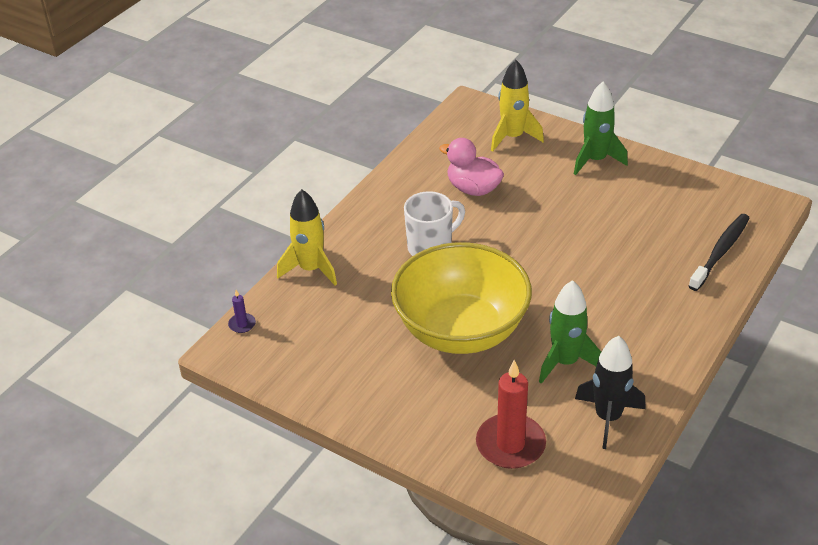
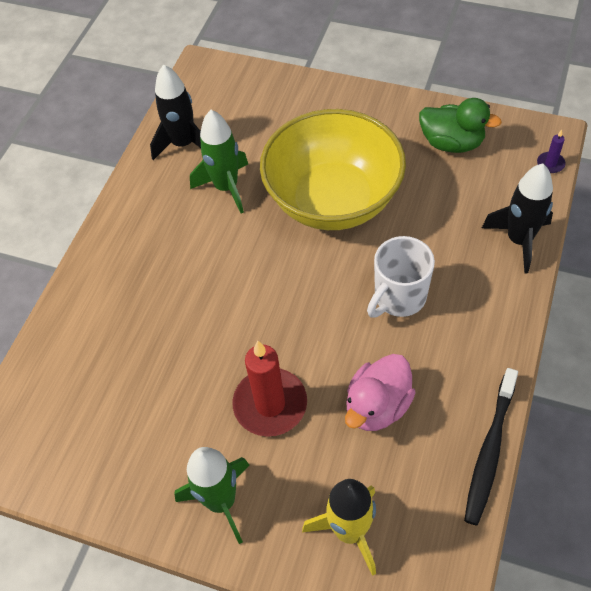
camera: 170 degrees right, 15 degrees up
(311, 269) = (519, 240): yellow rocket -> black rocket
(322, 362) = (452, 143): none -> green duck
(473, 189) = (377, 406): pink duck -> pink duck turned 105 degrees clockwise
(510, 444) = (262, 107): red candle -> red candle (270, 404)
(720, 252) = (64, 359): black toothbrush -> black toothbrush (490, 450)

